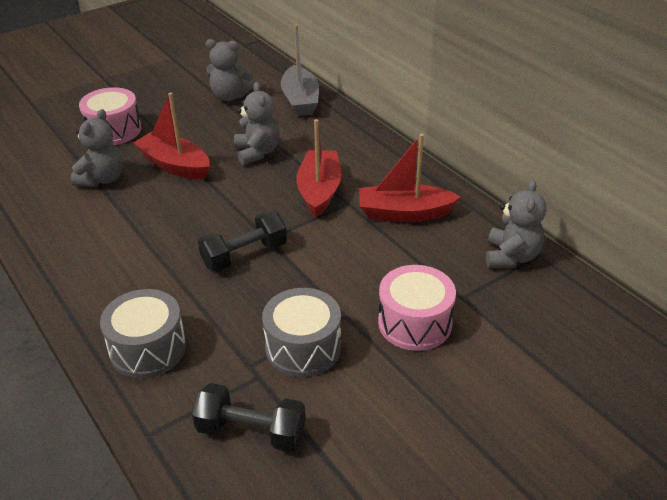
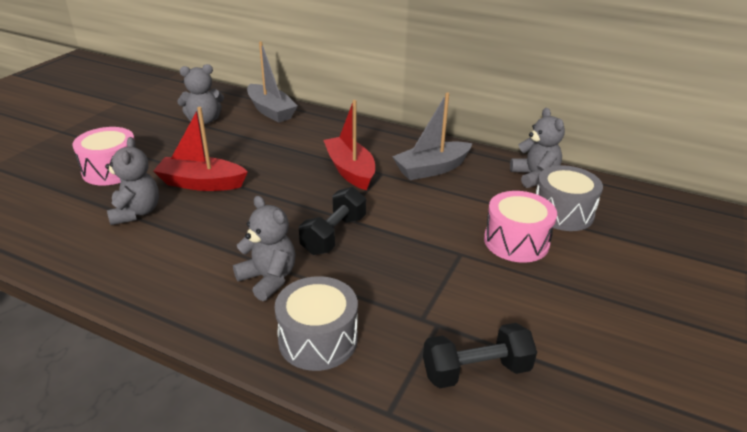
camera: 30 degrees left, 5 degrees down
(257, 152) = (270, 156): grey teddy bear -> grey teddy bear (268, 279)
(303, 348) = (452, 288): grey drum -> grey drum (562, 213)
(404, 213) = (431, 169): red boat -> grey boat

